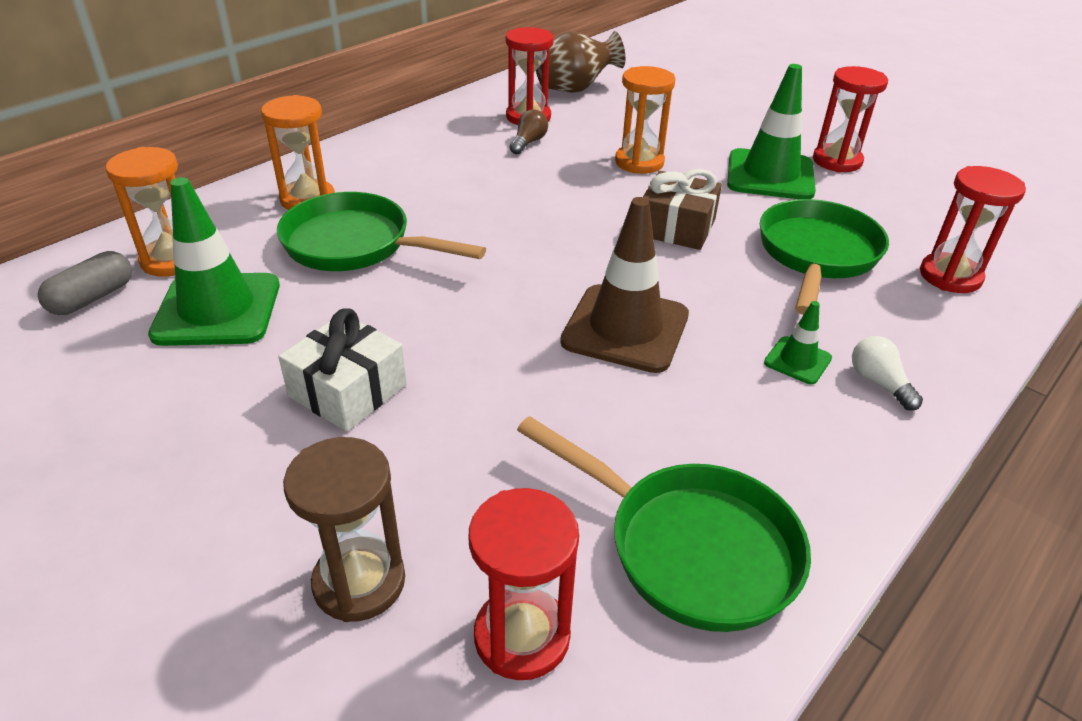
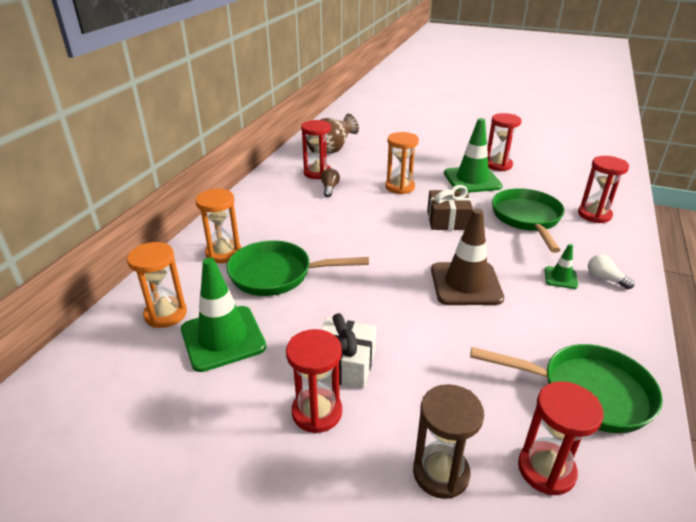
camera: 20 degrees left, 5 degrees down
(93, 298) = (130, 354): grey capsule -> none
(258, 442) = (317, 412): none -> red hourglass

